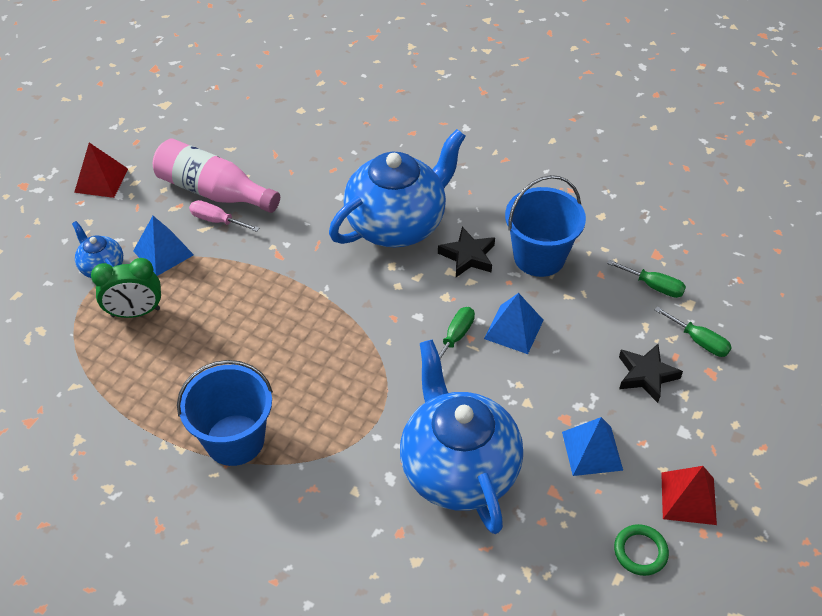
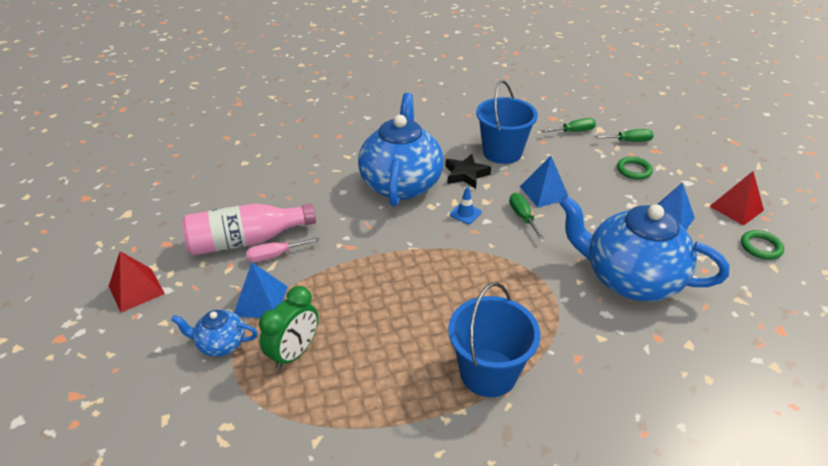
camera: 45 degrees left, 10 degrees down
(410, 295) = (465, 213): none -> blue traffic cone
(646, 375) = (634, 170): black star -> green ring

